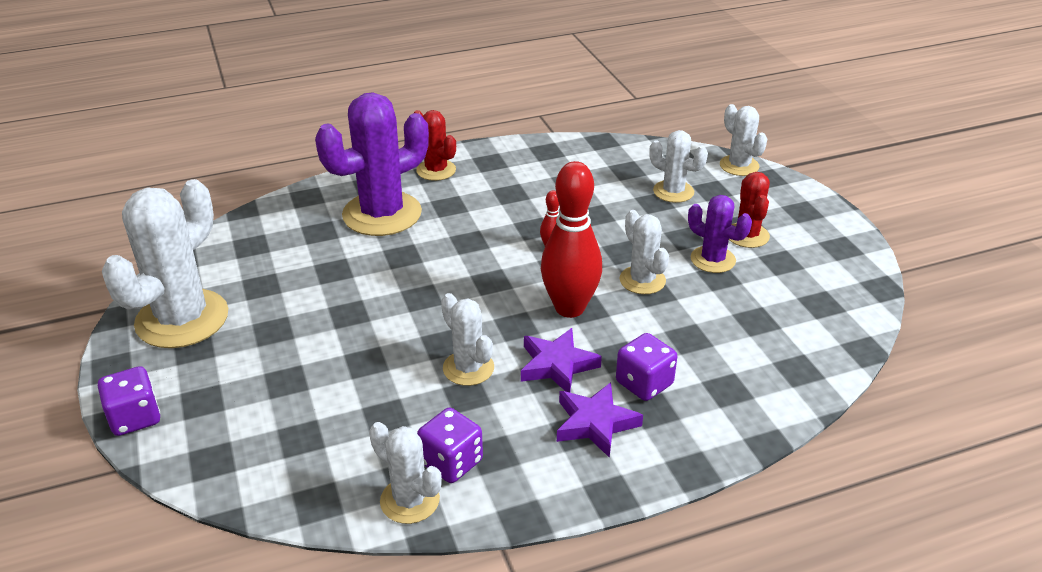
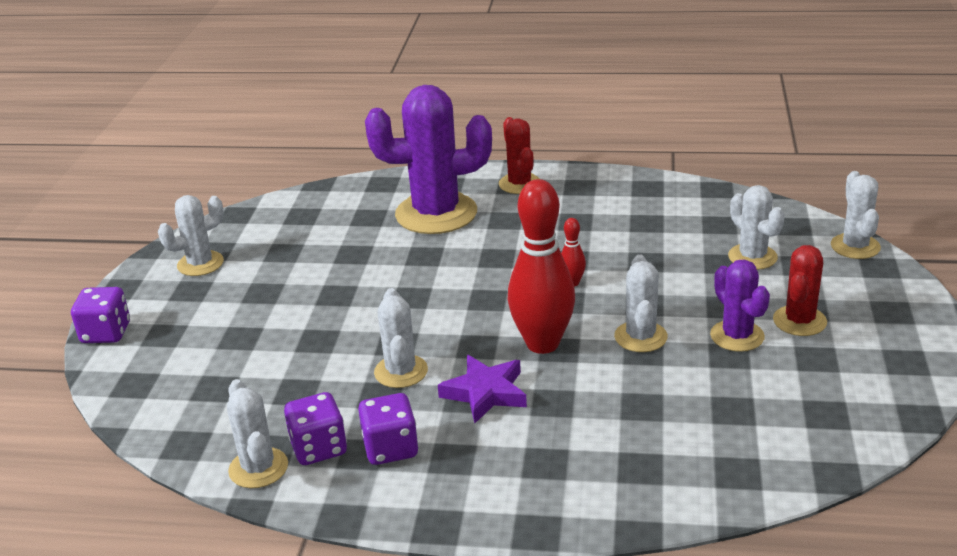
camera: 30 degrees right, 5 degrees down
(182, 319) = (200, 264): white cactus -> white cactus, size x0.54
(595, 423) = (477, 456): purple star -> none
(644, 383) = (557, 435): purple dice -> purple dice (390, 448)

